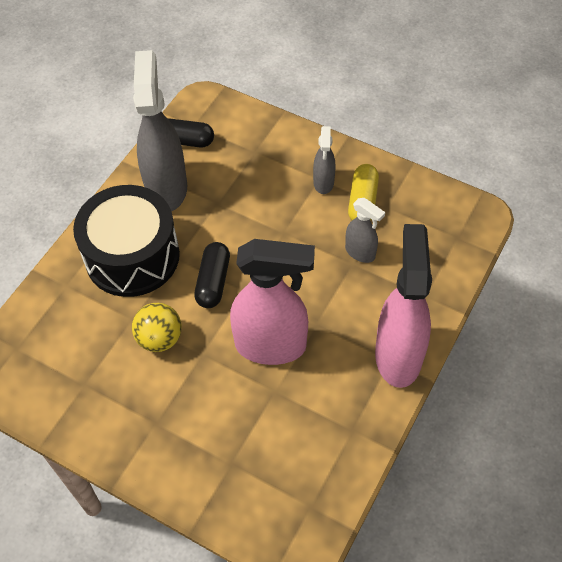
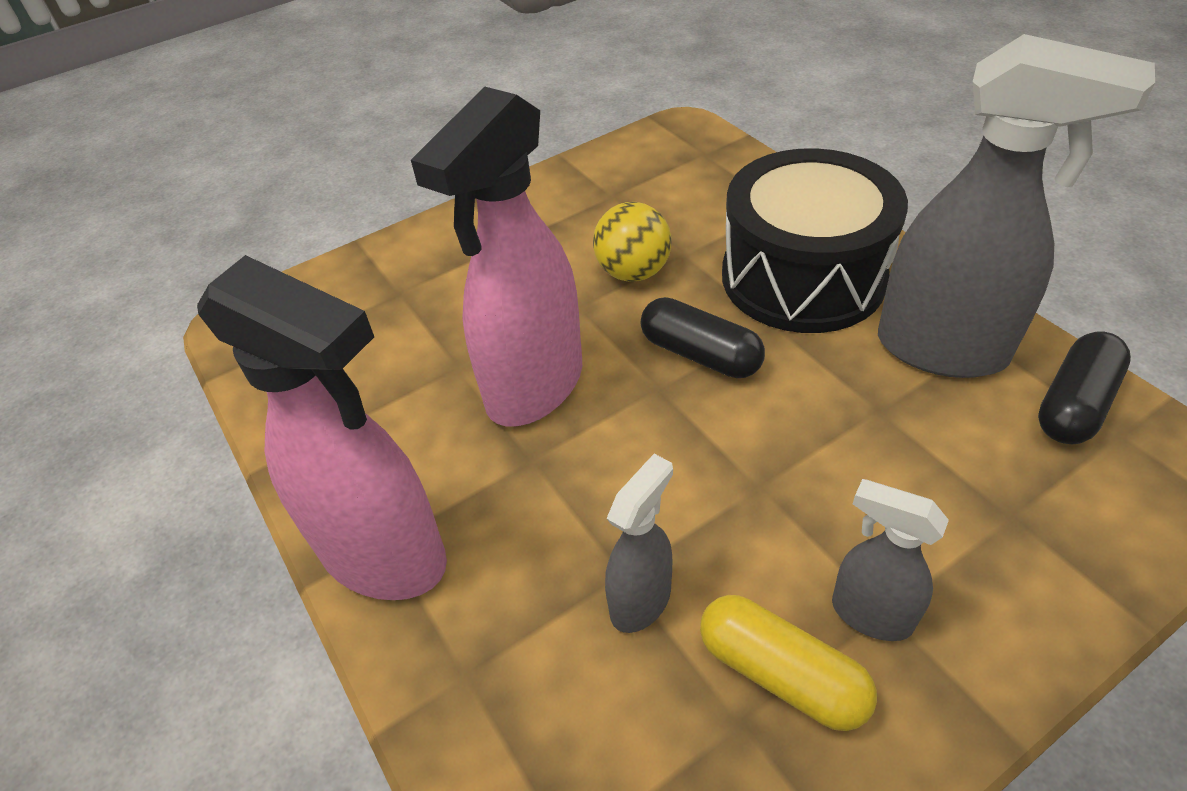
camera: 120 degrees right, 10 degrees down
(360, 252) = (641, 600): grey spray bottle -> grey spray bottle turned 150 degrees clockwise

